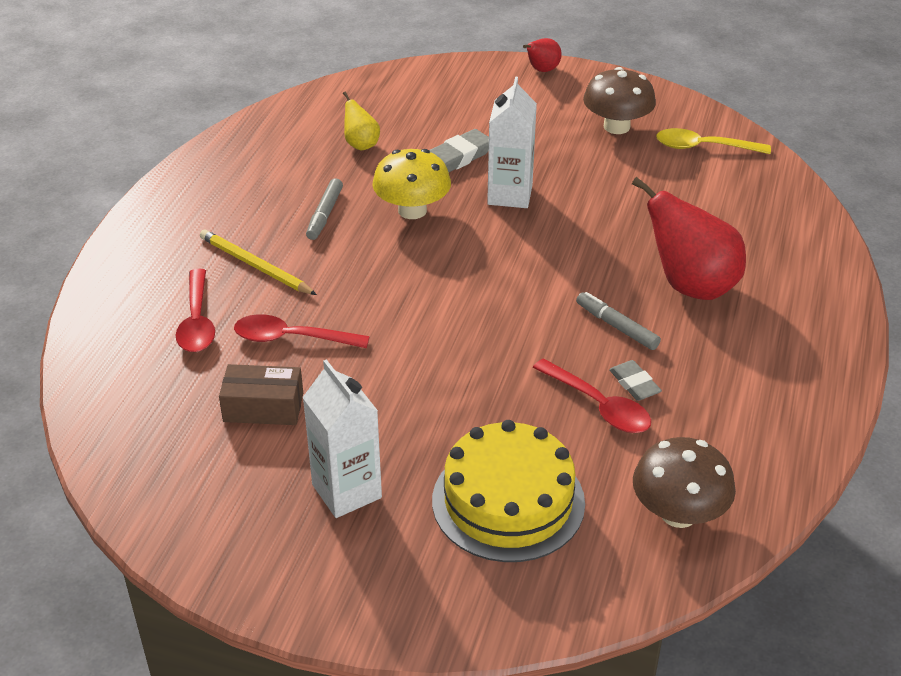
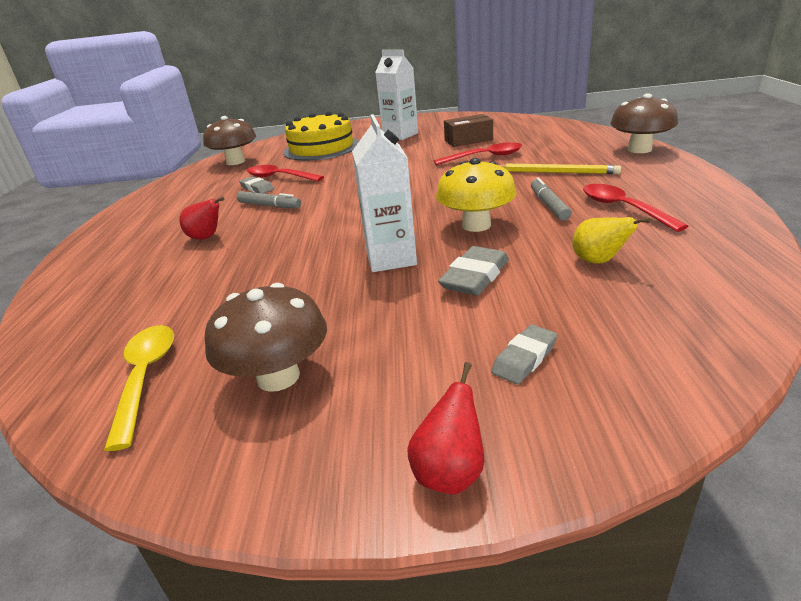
camera: 165 degrees right, 10 degrees down
(114, 276) = (639, 149): none -> brown mushroom
(197, 321) = (551, 149): red spoon -> red spoon (622, 208)
(472, 101) = (524, 358): none -> grey eraser
(690, 286) = (207, 237): red pear -> red pear, size x0.50
(703, 147) = (145, 377): yellow spoon -> yellow spoon turned 90 degrees counterclockwise

